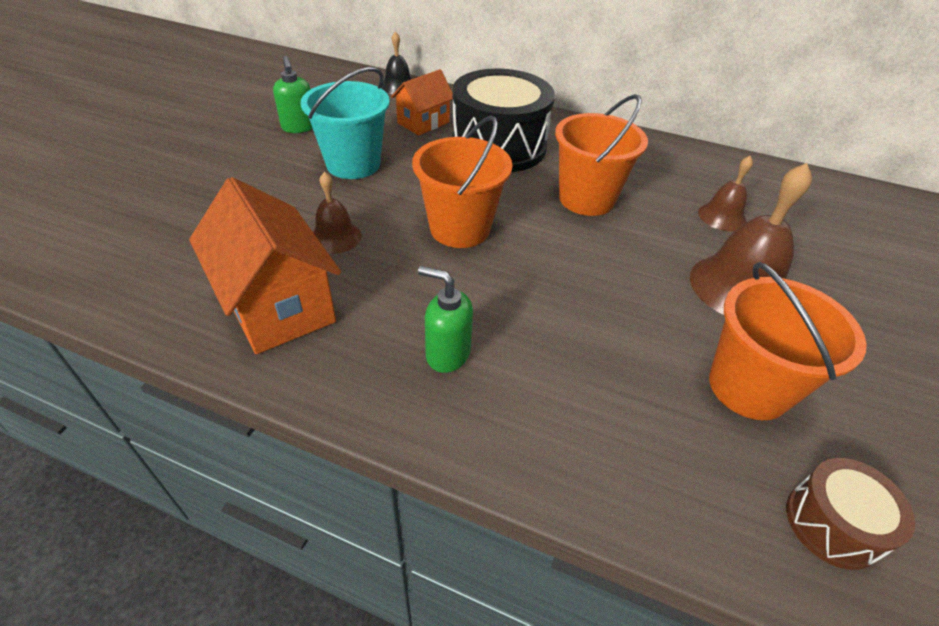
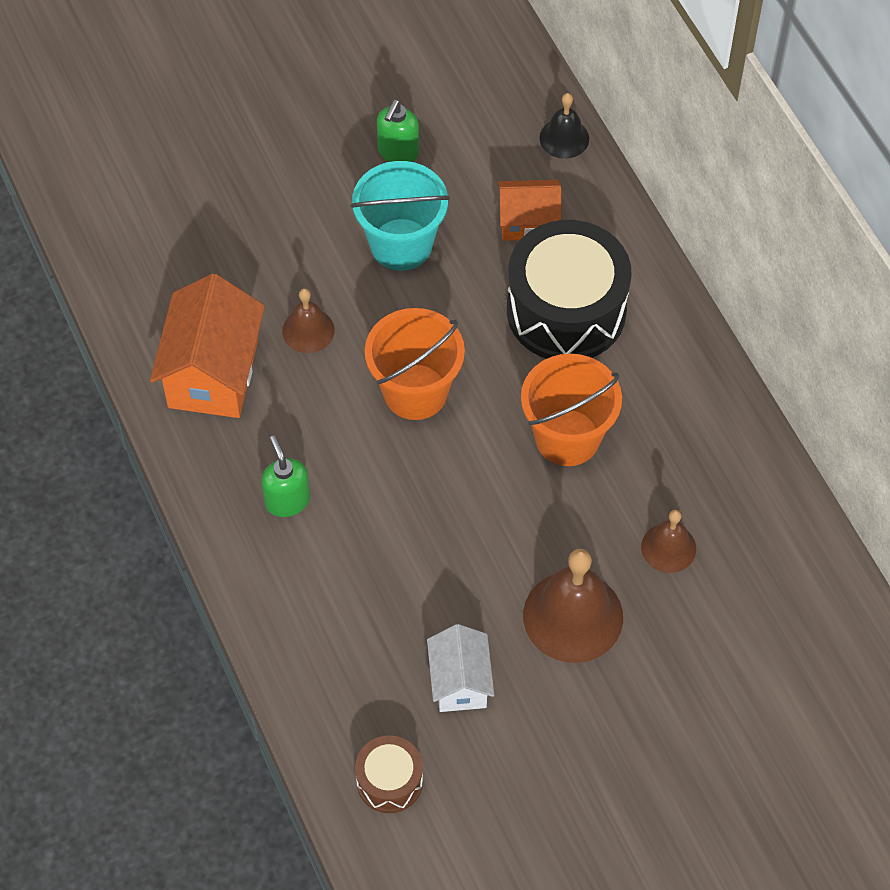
camera: 45 degrees right, 15 degrees up
(748, 387) = (460, 682): orange bucket -> white house

